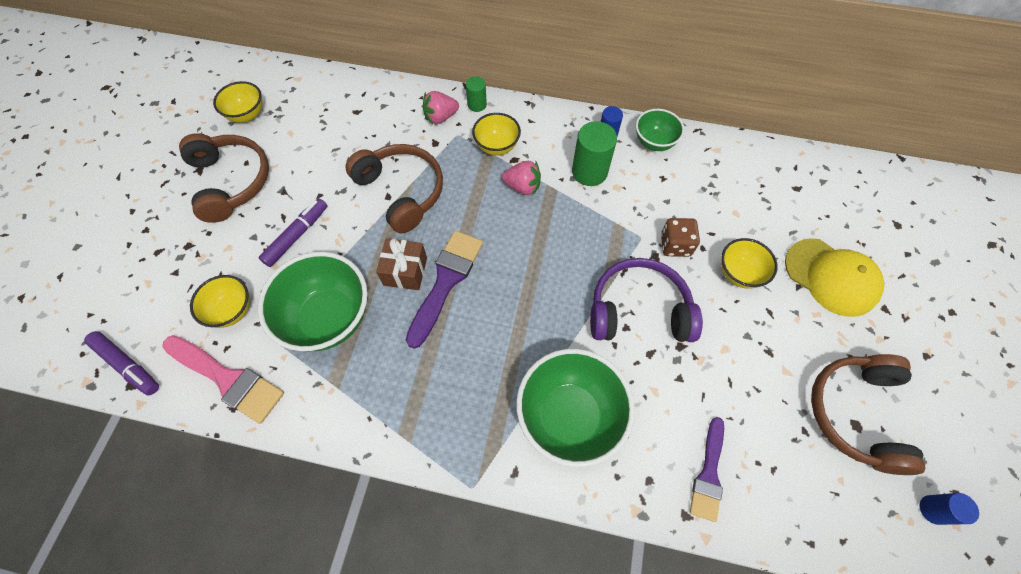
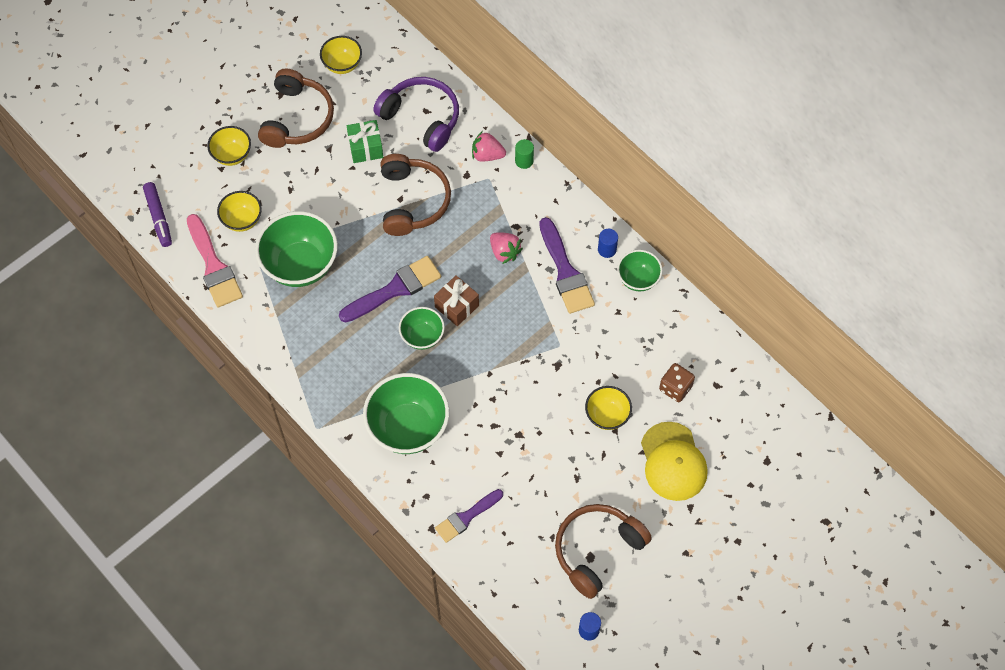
camera: 35 degrees right, 0 degrees up
(296, 236) = (317, 190): purple marker -> none
(320, 171) = (366, 148): none -> green gift
(405, 271) = (373, 264): brown gift -> brown gift (457, 306)
(497, 146) = (511, 207): yellow bowl -> yellow bowl (232, 155)
(509, 310) = (422, 336): none -> green bowl
(589, 172) = (565, 271): green cylinder -> purple brush
(638, 310) = (511, 393): purple headphones -> purple headphones (422, 118)
(675, 245) = (579, 366): brown dice -> brown dice (675, 388)

